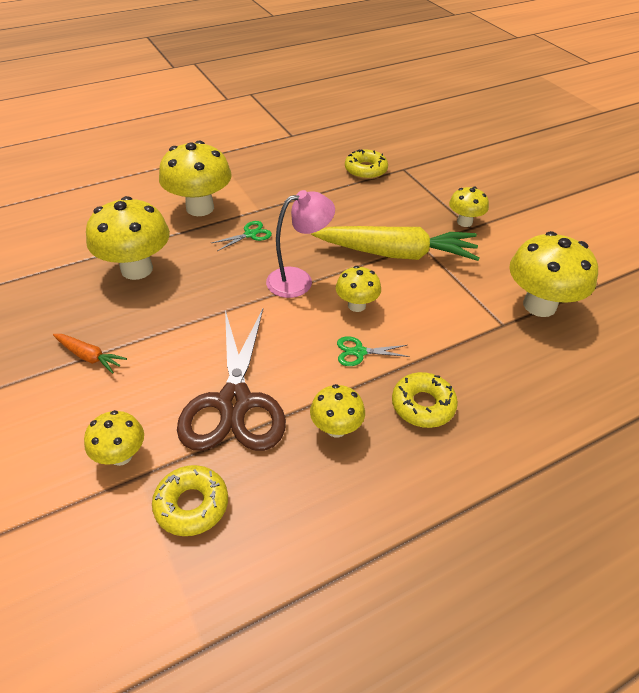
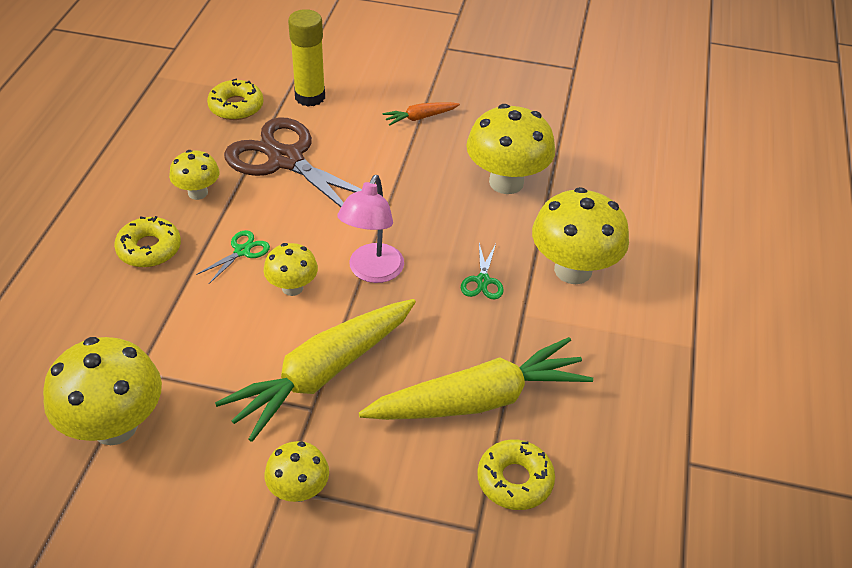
camera: 130 degrees right, 0 degrees up
(121, 455) = (310, 97): yellow mushroom -> yellow glue stick
(337, 198) = (478, 399): none -> yellow carrot

